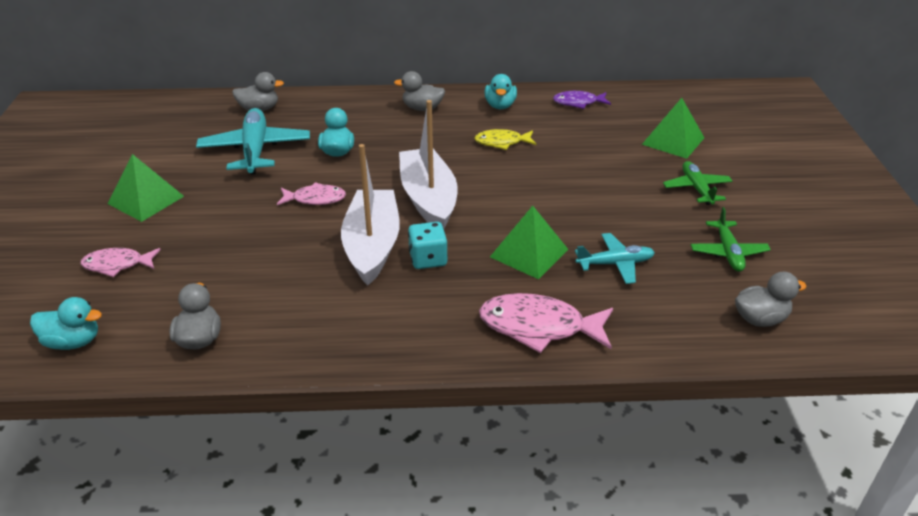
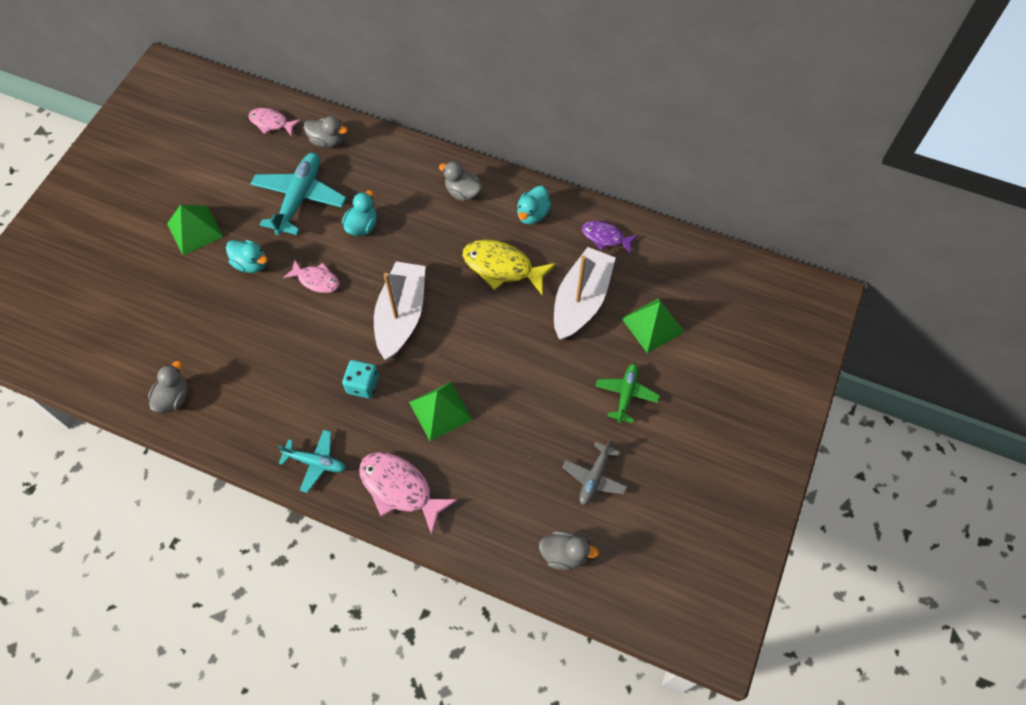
camera: 25 degrees right, 25 degrees up
(73, 341) = (97, 365): turquoise duck -> turquoise duck (251, 264)
(117, 265) = (149, 298): pink fish -> pink fish (271, 123)
(372, 246) = (331, 353): white boat -> white boat (581, 301)
(502, 142) = (502, 267): yellow fish -> yellow fish, size x1.63
(615, 264) = (497, 451): turquoise plane -> turquoise plane (315, 462)
(728, 252) = (594, 477): green plane -> grey plane

